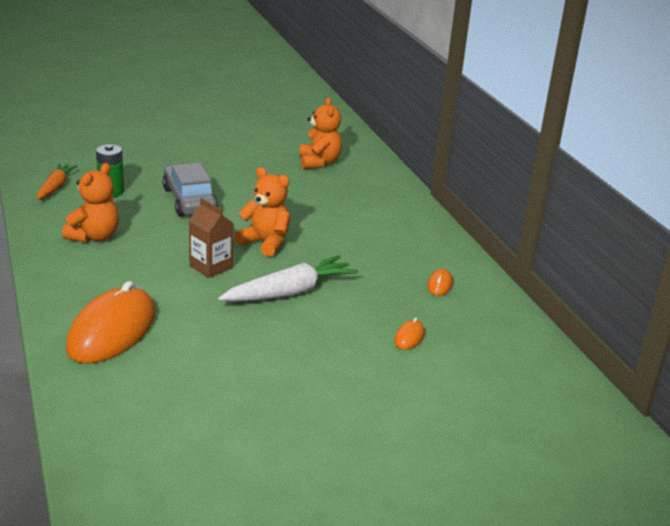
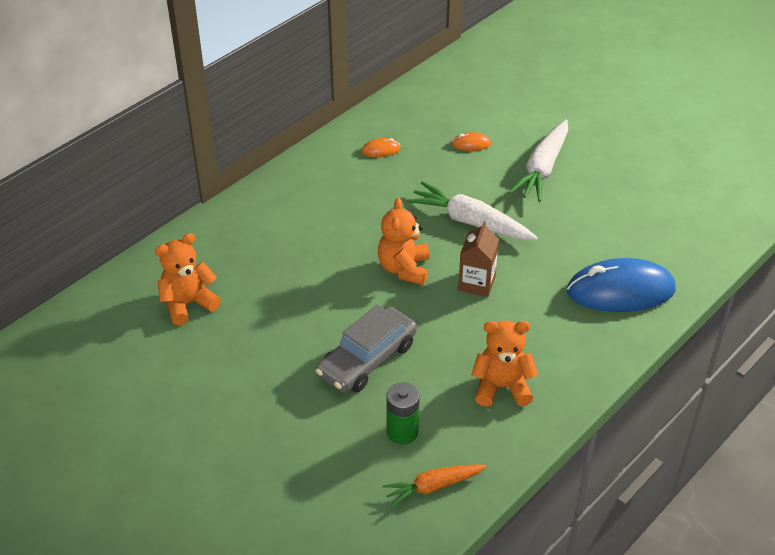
camera: 115 degrees left, 15 degrees up
(112, 331) = (620, 291): orange mouse -> blue mouse
(328, 364) = (542, 169): none -> white carrot

